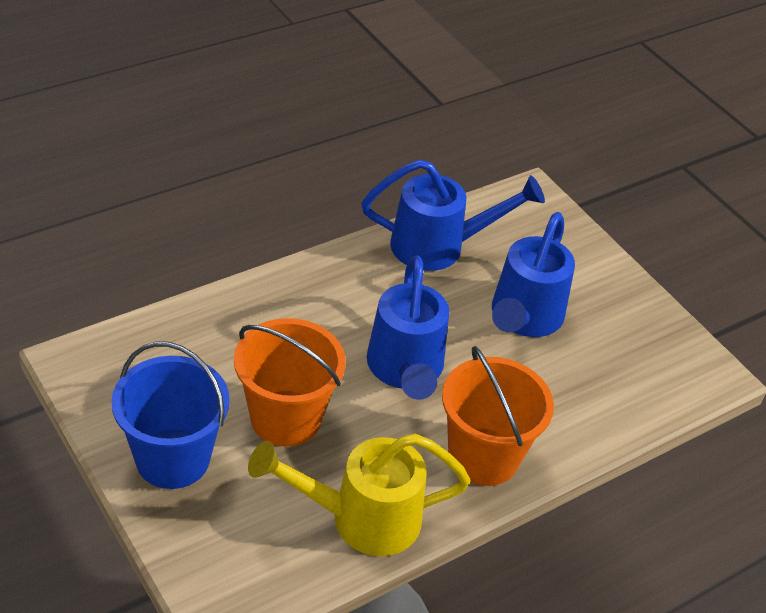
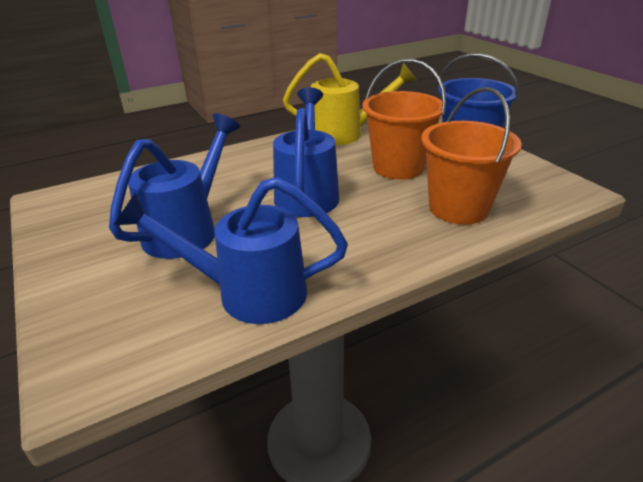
camera: 170 degrees left, 10 degrees down
(483, 457) = (262, 156): orange bucket -> orange bucket (458, 208)

